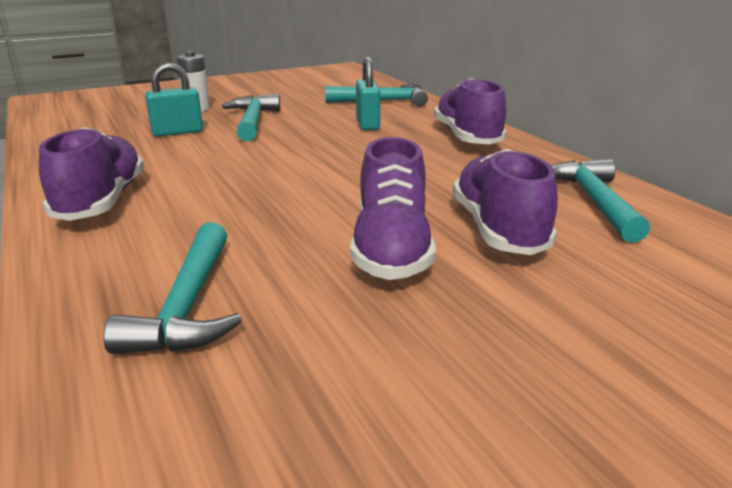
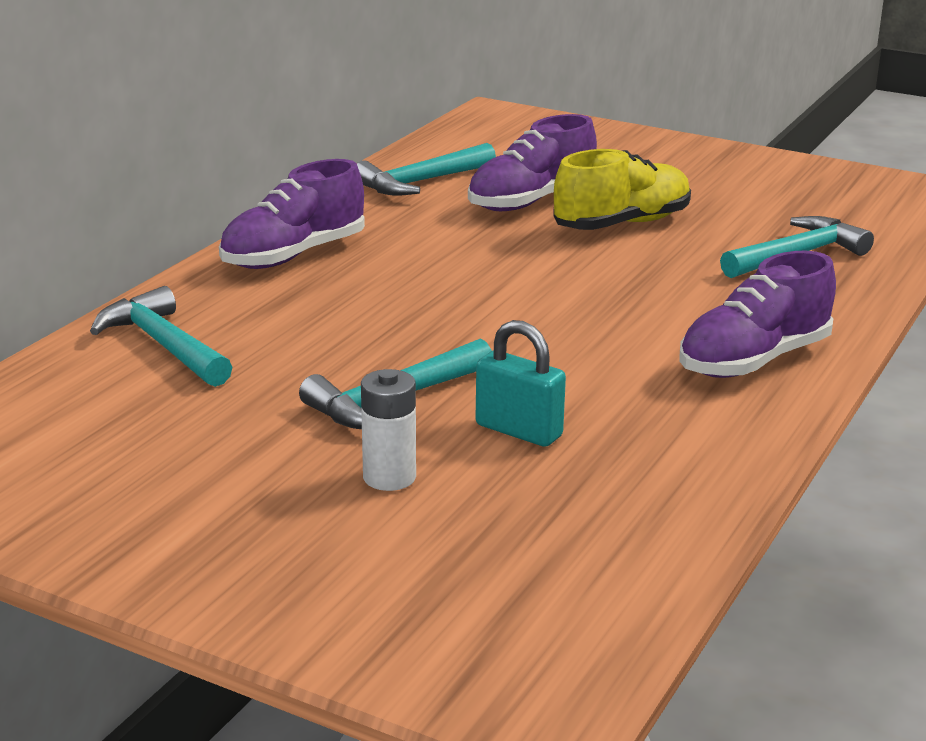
camera: 125 degrees left, 0 degrees up
(367, 124) = (306, 320): turquoise padlock -> none
(391, 249) = (622, 224): purple shoe -> yellow shoe

